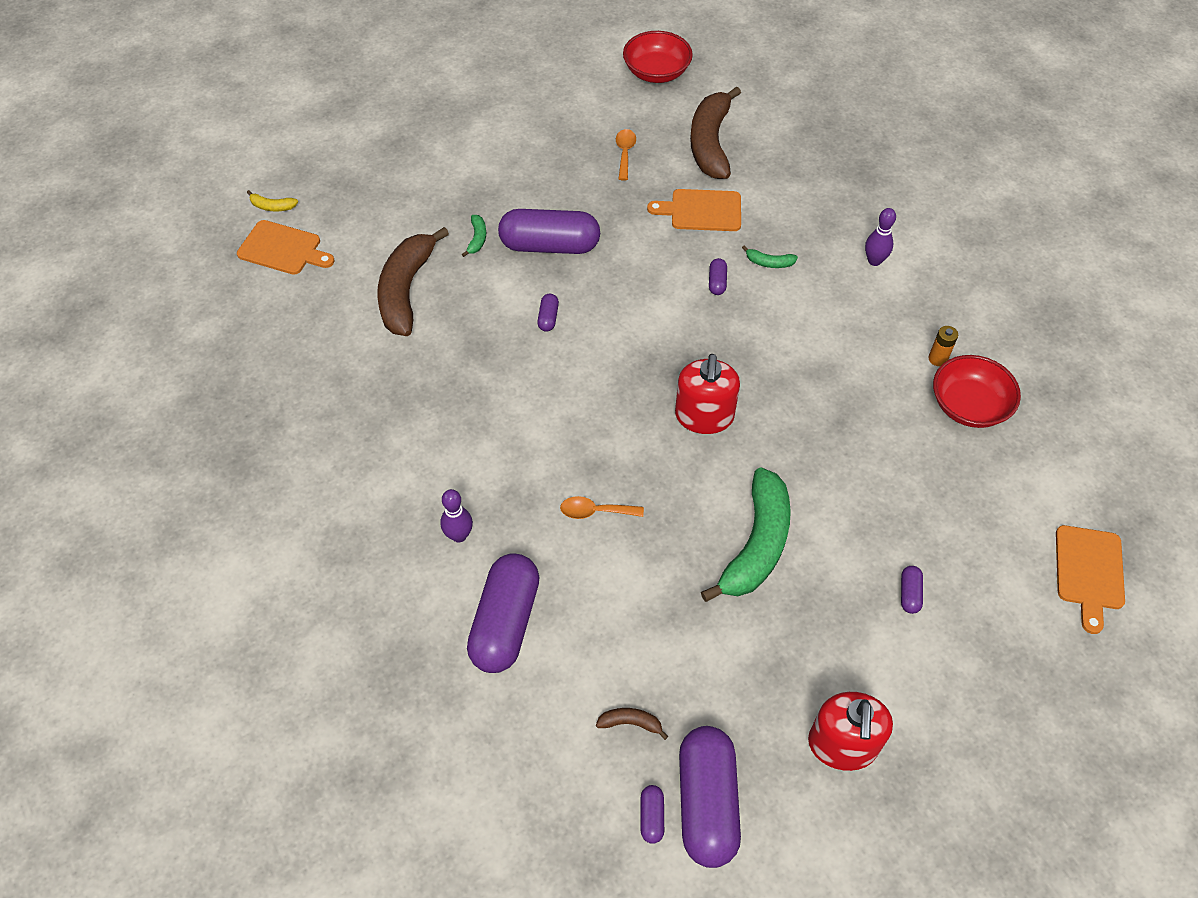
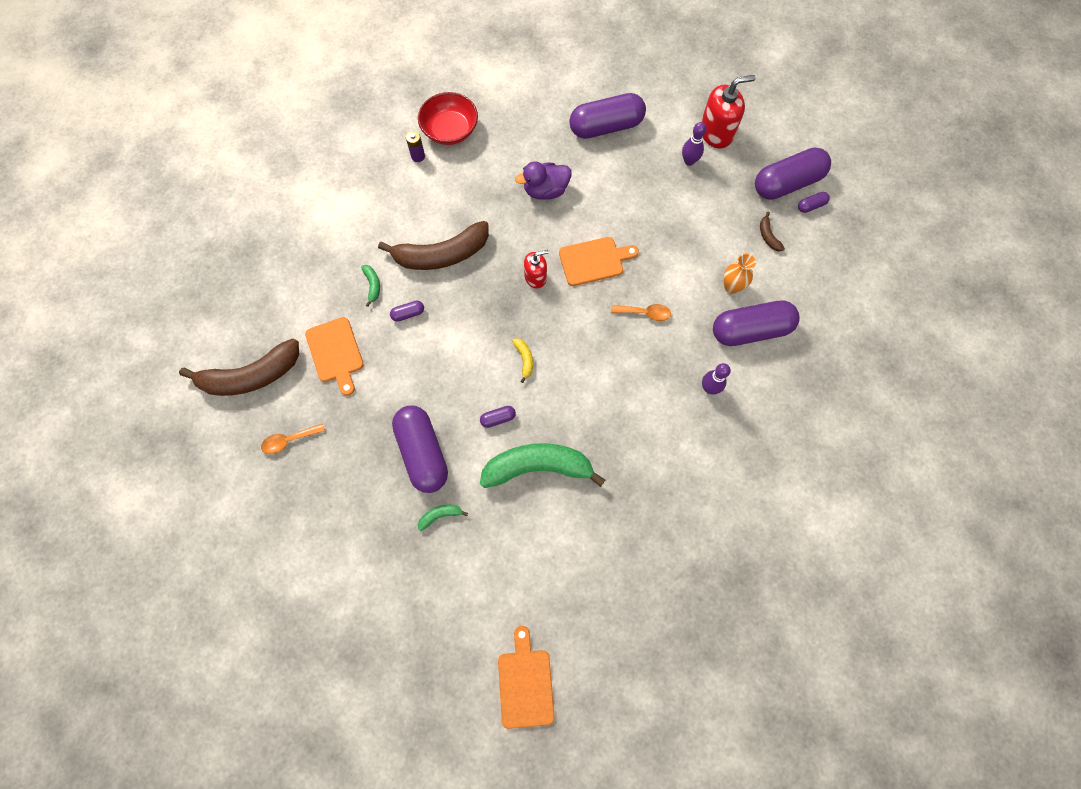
camera: 115 degrees left, 15 degrees up
(272, 206) = (480, 729): yellow banana -> yellow banana (524, 359)
(406, 290) = (521, 544): brown banana -> brown banana (441, 254)
(578, 632) = (731, 286): none -> orange vase
(595, 511) = (645, 313): orange spoon -> orange spoon turned 60 degrees counterclockwise
(656, 72) = (168, 458): red bowl -> none
(704, 416) = (535, 277): red soap dispenser -> red soap dispenser, size x0.61
(756, 545) = (617, 213): green banana -> green banana (538, 467)
(828, 476) = (545, 190): none -> purple duck
(874, 261) = (341, 218): purple bowling pin -> purple bowling pin (689, 161)
(909, 594) = (606, 126): purple capsule -> purple capsule, size x2.43
(937, 359) = (418, 156): orange battery -> purple battery
(1089, 572) = (543, 48): orange cutting board -> orange cutting board (594, 261)

